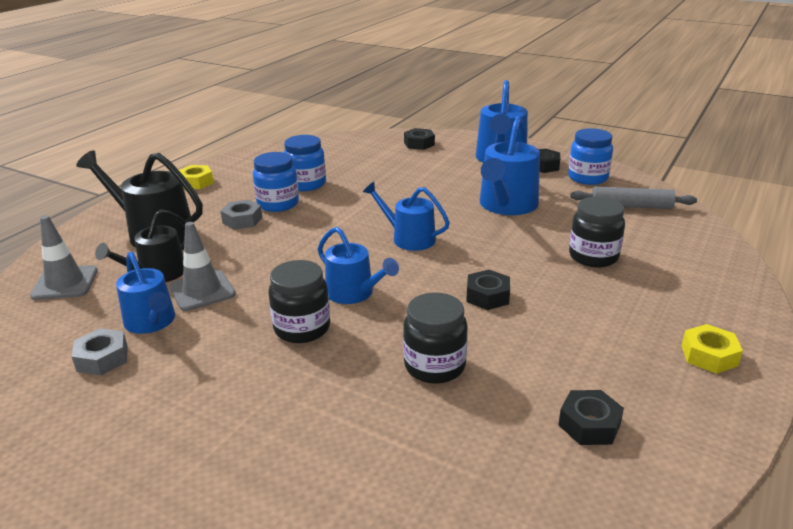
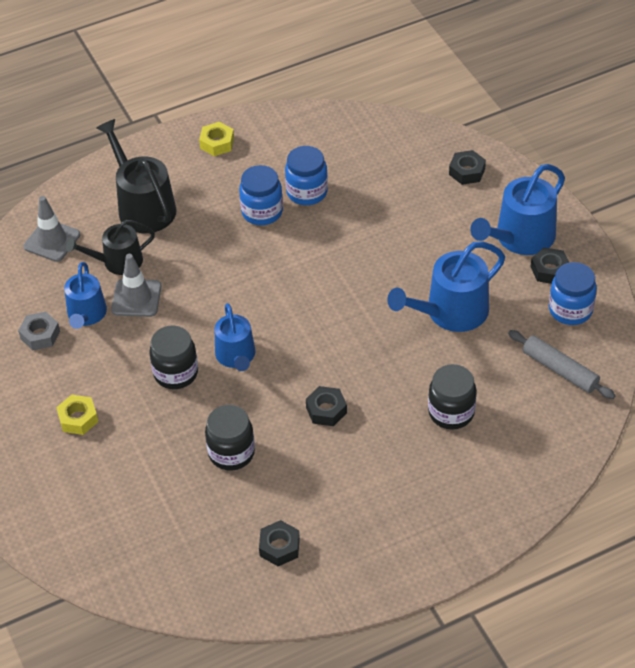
camera: 35 degrees right, 20 degrees up
(242, 220) = (218, 222): grey nut -> none
(409, 238) = (328, 314): blue watering can -> none
(709, 355) = (416, 545): yellow nut -> yellow nut (78, 418)

